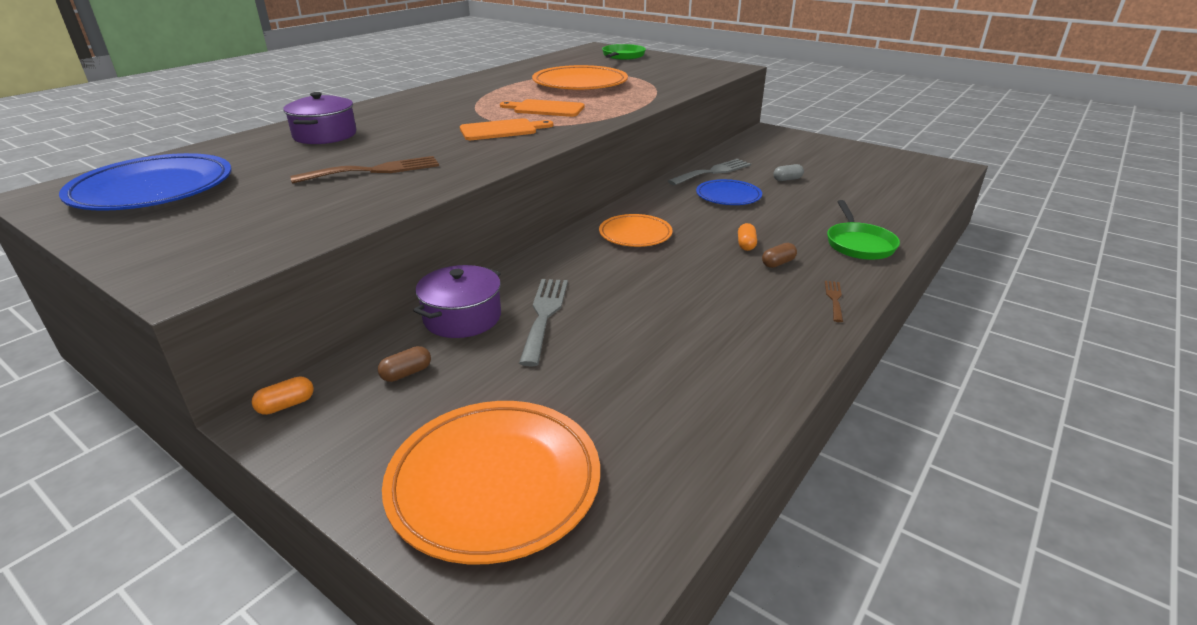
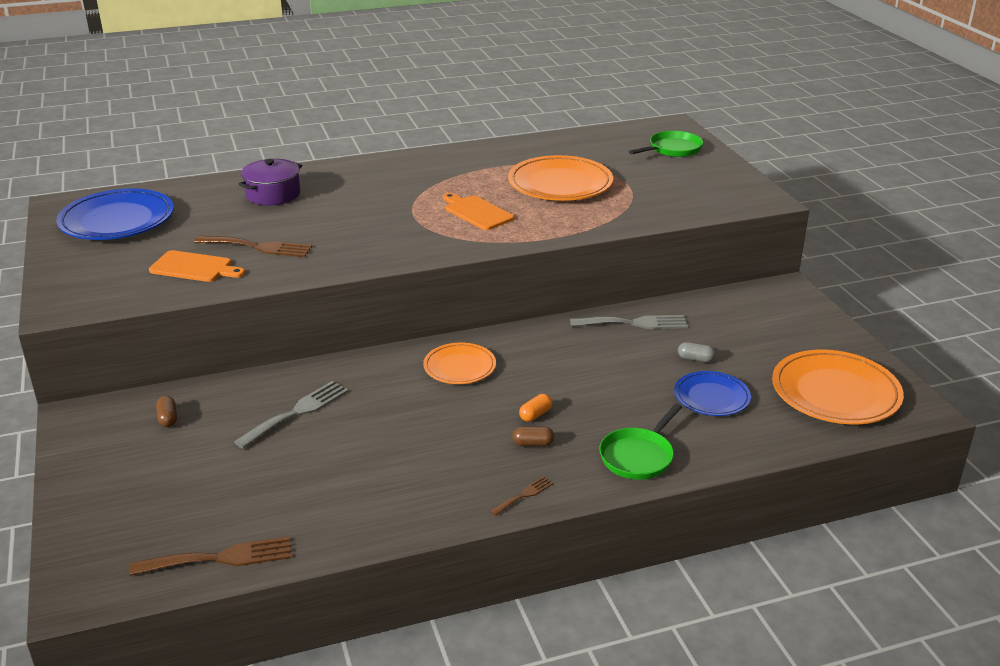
camera: 35 degrees right, 0 degrees up
(286, 405) = (88, 410): orange capsule -> none
(406, 373) = (168, 418): brown capsule -> brown capsule turned 75 degrees clockwise
(462, 317) = (245, 391): purple pot -> none
(494, 483) = (132, 510): orange plate -> orange plate (835, 393)
(501, 130) = (403, 229): orange cutting board -> orange cutting board (194, 267)
(671, 478) = (220, 558): none -> brown fork
(728, 196) = (603, 357): blue plate -> blue plate (711, 397)

